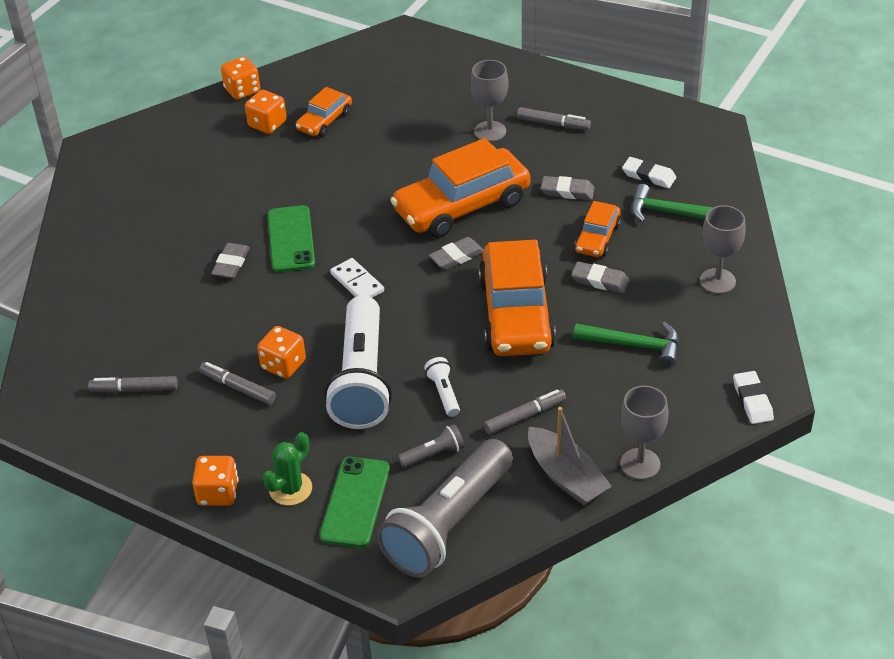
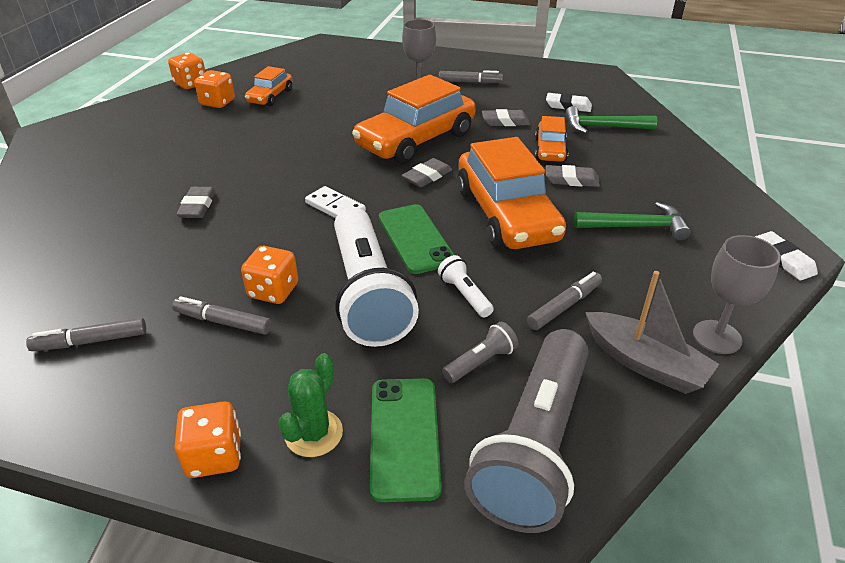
camera: 15 degrees left, 5 degrees down
(291, 239) = (257, 180): green phone -> green phone (415, 239)
(717, 281) = (676, 169): grey goblet -> none

